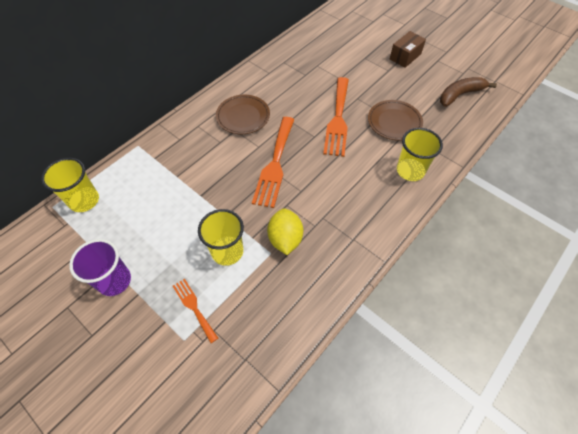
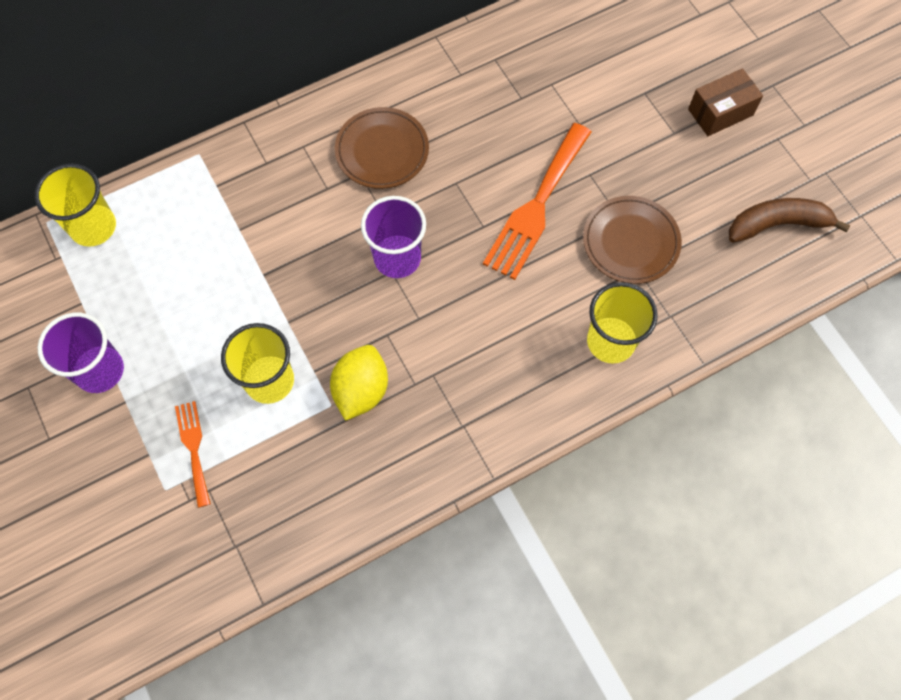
camera: 20 degrees right, 10 degrees up
(275, 164) = (397, 258): orange fork -> purple cup

